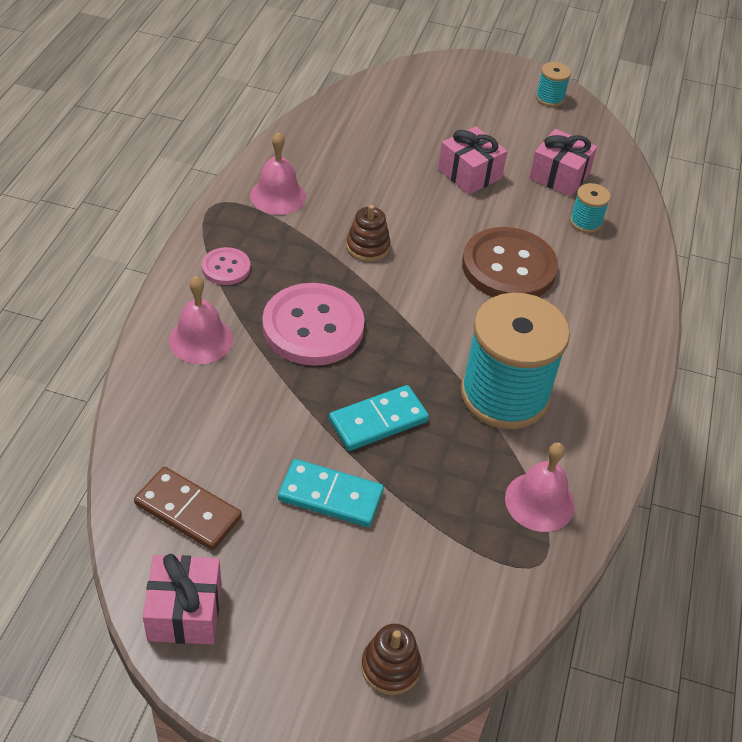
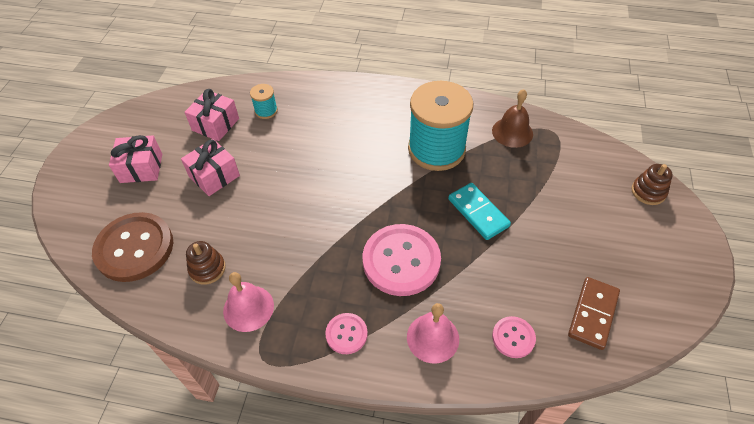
camera: 90 degrees left, 5 degrees up
(179, 415) = (513, 337): none -> pink button
(185, 611) = (666, 300): pink gift -> pink gift (141, 168)
(330, 496) = (548, 232): turquoise domino -> none
(368, 247) = (307, 235): brown stacking toy -> brown stacking toy (207, 269)
(508, 267) = (318, 150): brown button -> brown button (134, 248)
(539, 501) = (512, 132): pink bell -> brown bell
(550, 98) = (117, 130): turquoise spool -> none

